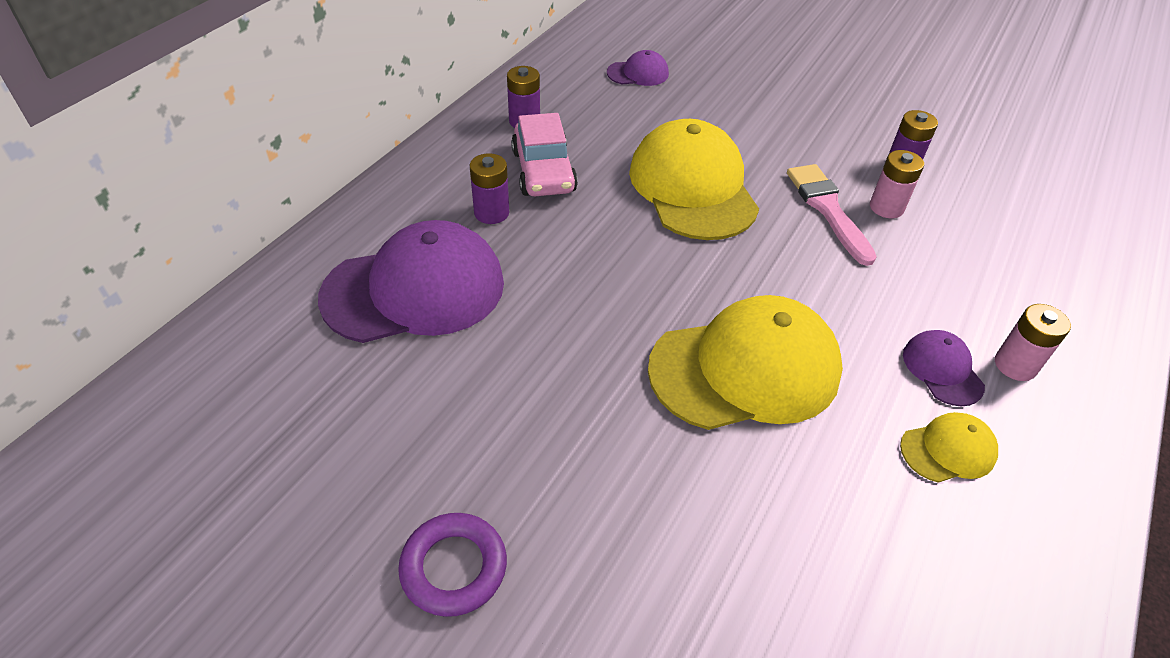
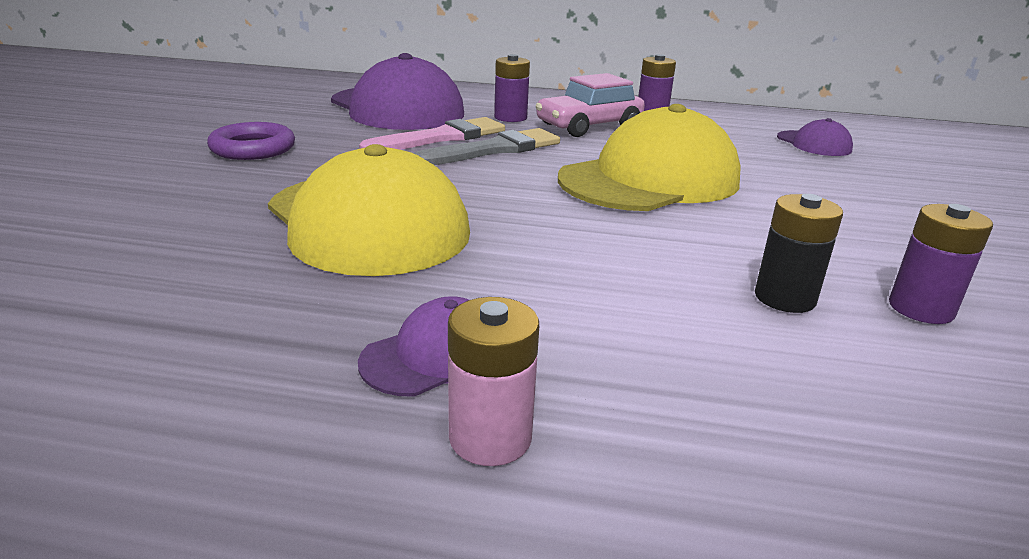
camera: 70 degrees right, 20 degrees down
(454, 567) = (117, 144): purple ring -> purple ring (253, 149)
(590, 251) = (494, 150): none -> grey brush
(827, 209) = (716, 254): pink brush -> pink brush (441, 138)
(886, 207) = (784, 298): pink battery -> black battery
(948, 450) = (263, 362): yellow cap -> none

